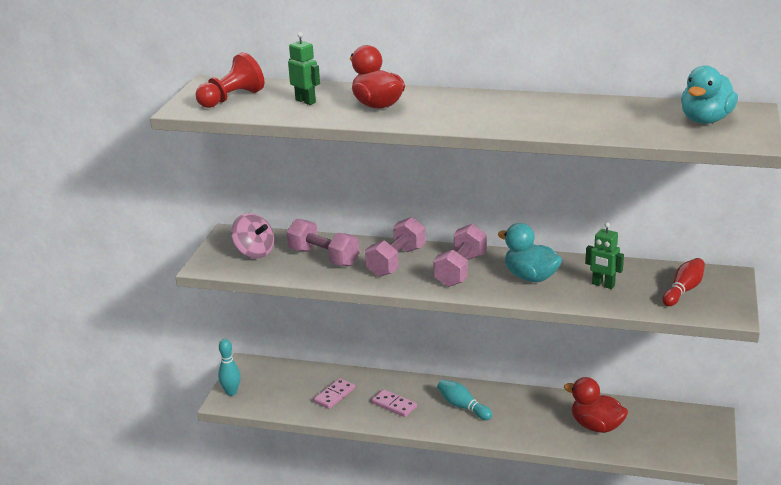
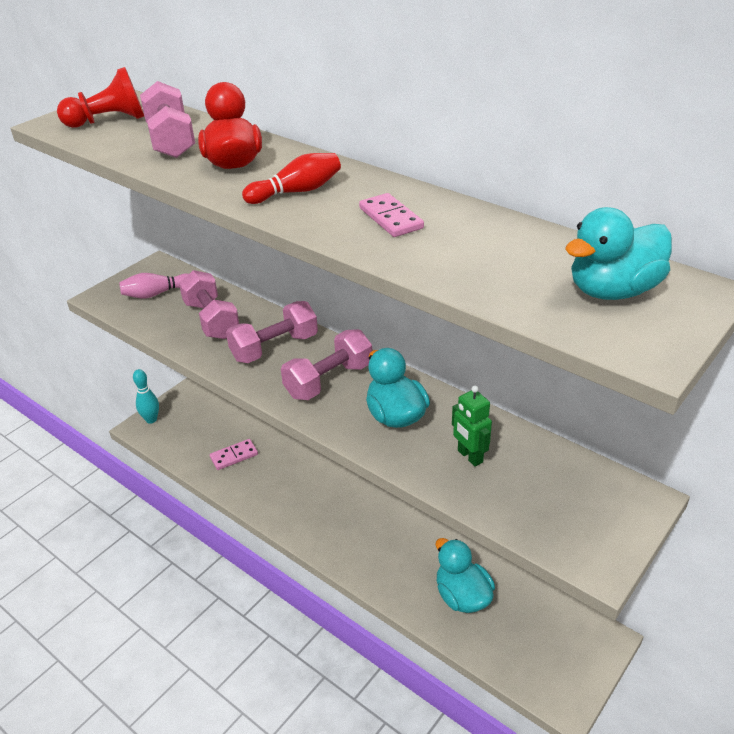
camera: 25 degrees right, 10 degrees up
(254, 252) = (157, 294): pink spinning top -> pink bowling pin
(306, 101) = (171, 140): green robot -> pink dumbbell
(394, 405) = (278, 488): pink domino -> pink domino (390, 218)
(463, 406) = (342, 515): turquoise bowling pin -> none
(596, 426) = (462, 596): red duck -> turquoise duck
(683, 290) = (563, 501): red bowling pin -> red bowling pin (296, 192)

